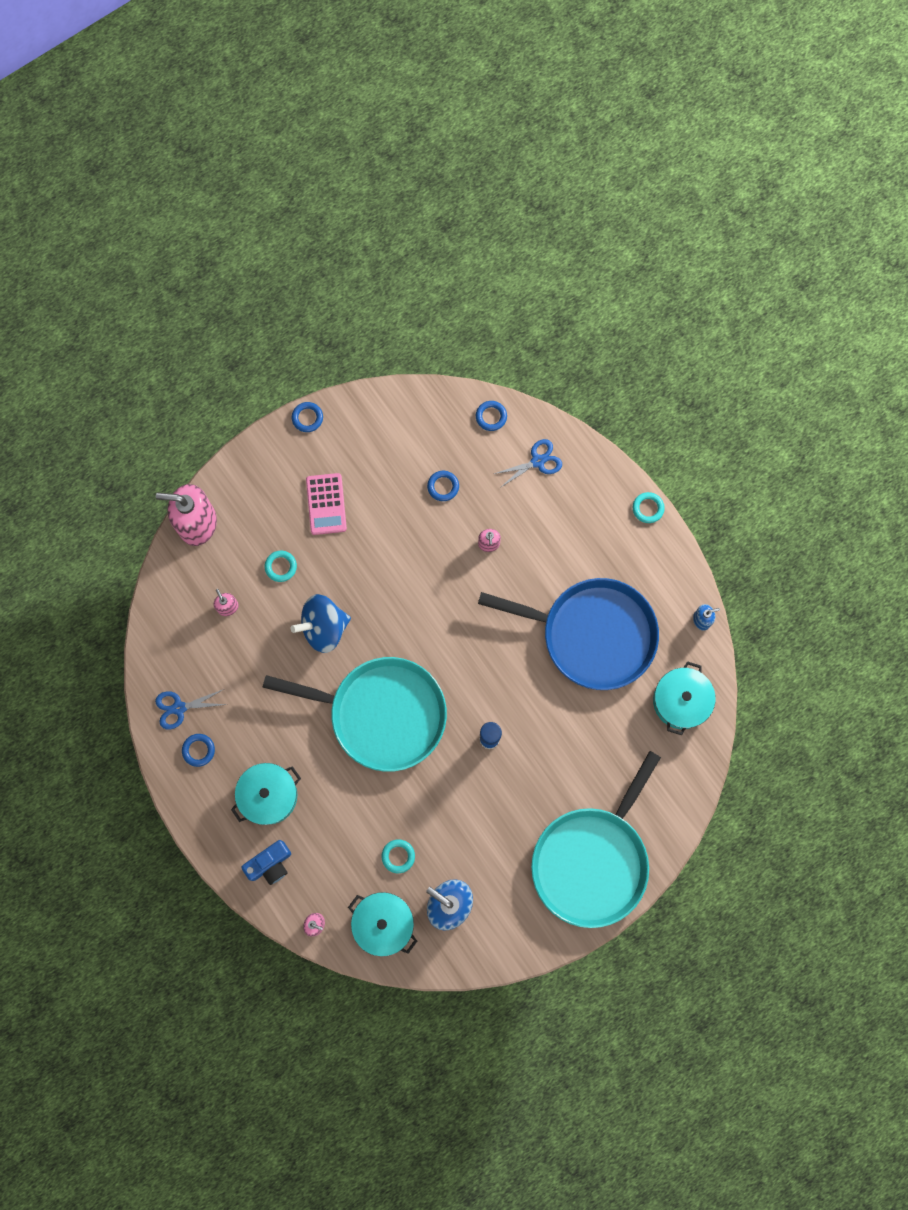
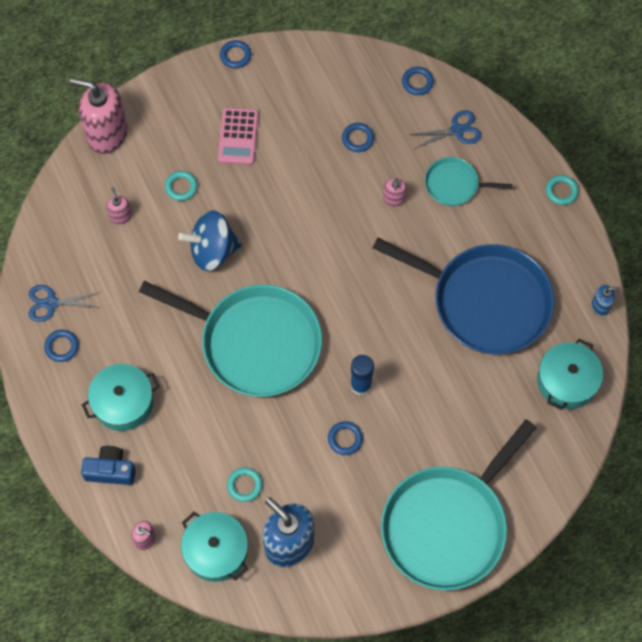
camera: 10 degrees right, 10 degrees down
(270, 864) = (110, 470): blue camera -> blue camera turned 150 degrees counterclockwise
(483, 794) = (345, 439): none -> blue ring
(544, 519) = (454, 185): none -> turquoise pan

